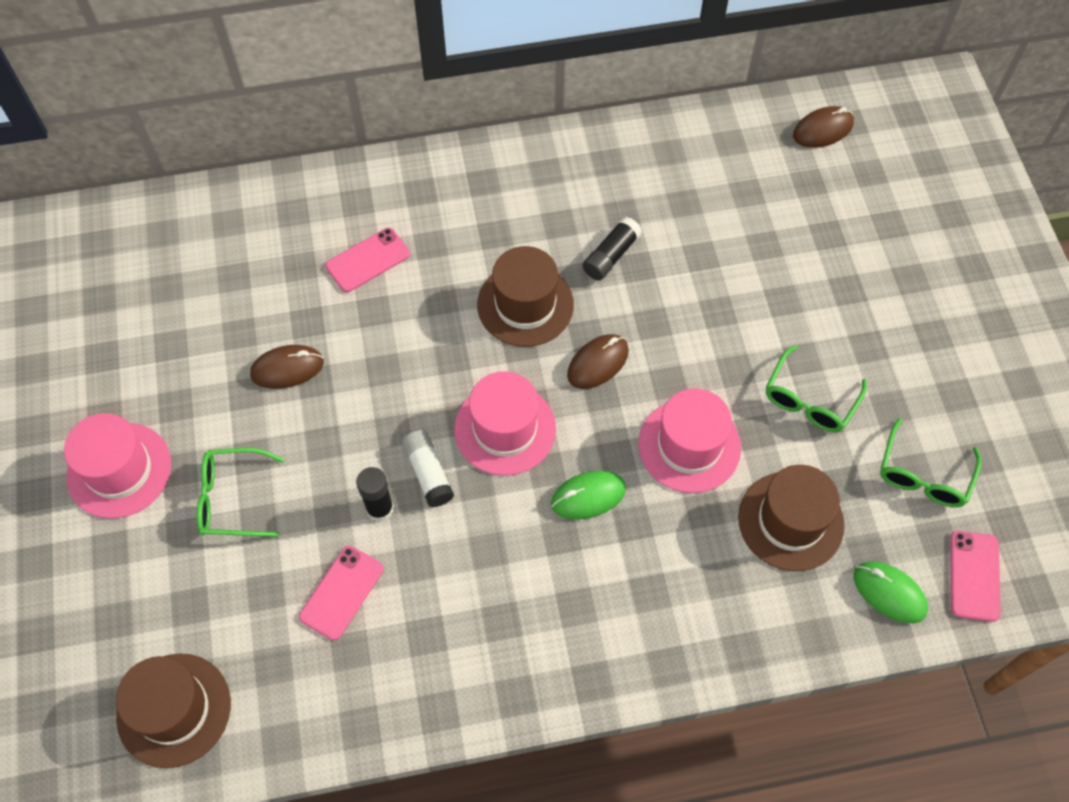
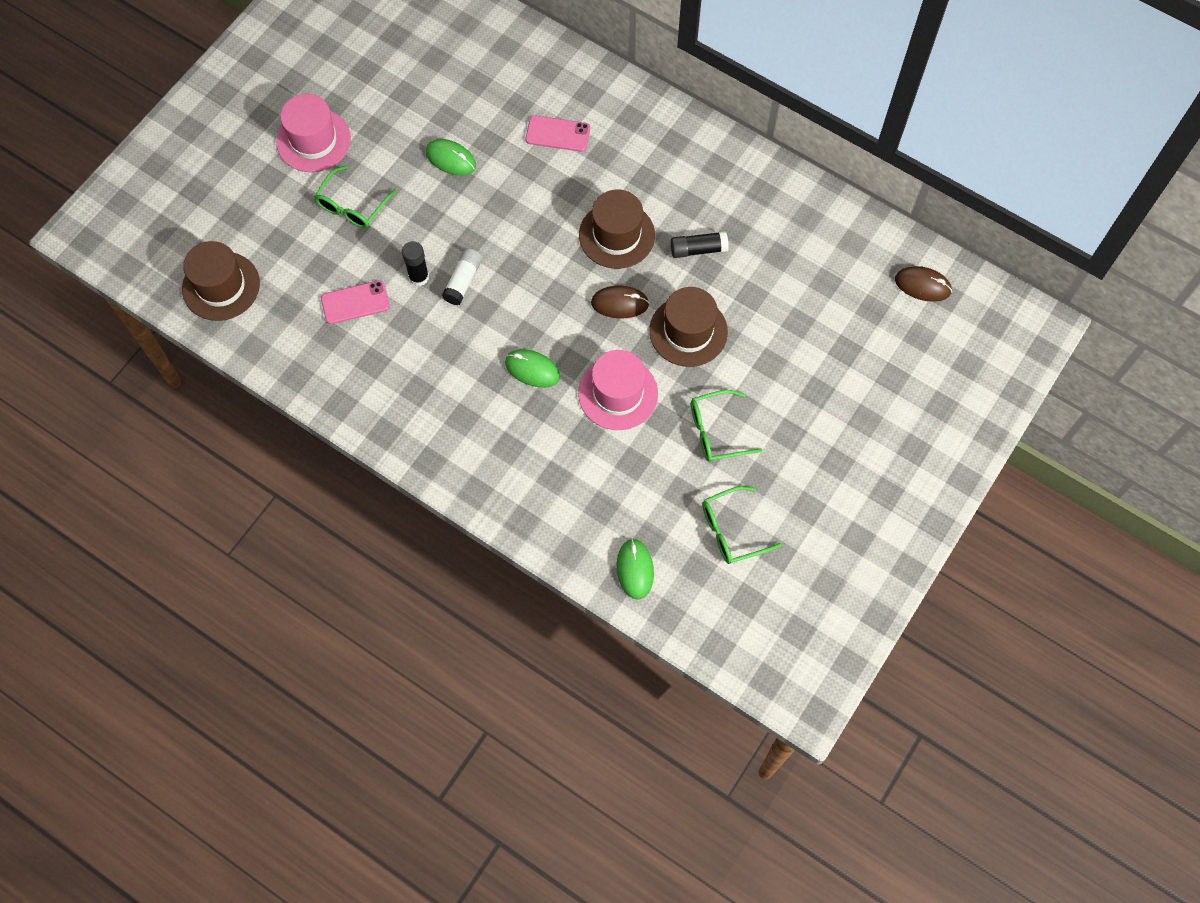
camera: 45 degrees right, 5 degrees up
(233, 499) = (352, 205): green glasses -> green glasses turned 105 degrees counterclockwise
(287, 369) = (450, 159): brown mouse -> green mouse
(505, 429) = (528, 294): pink hat -> none
(790, 521) = (626, 483): brown hat -> brown hat (688, 331)
(974, 576) = (693, 606): pink phone -> none

